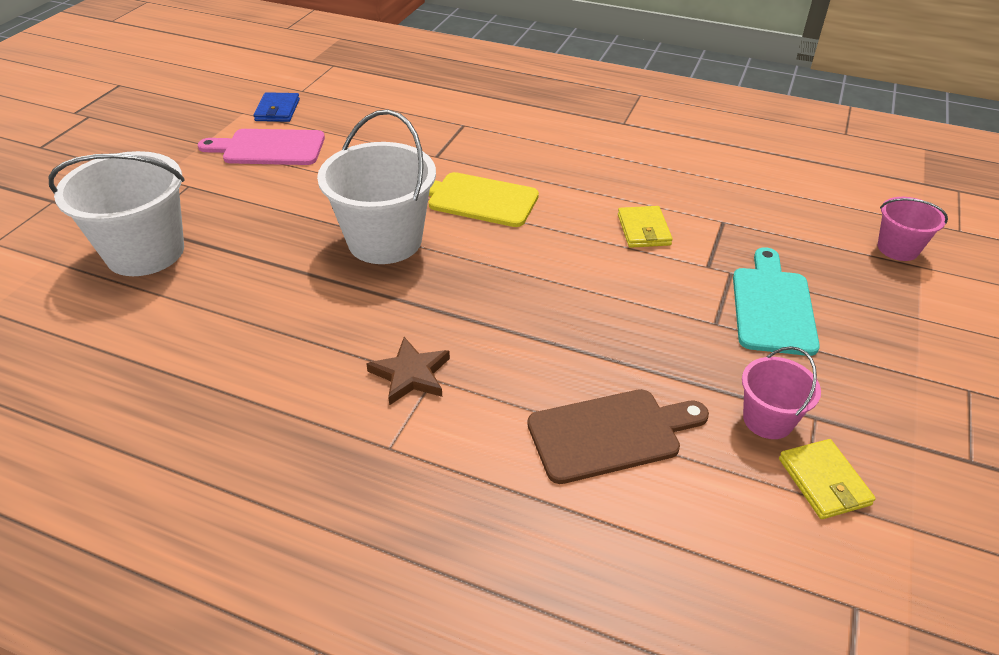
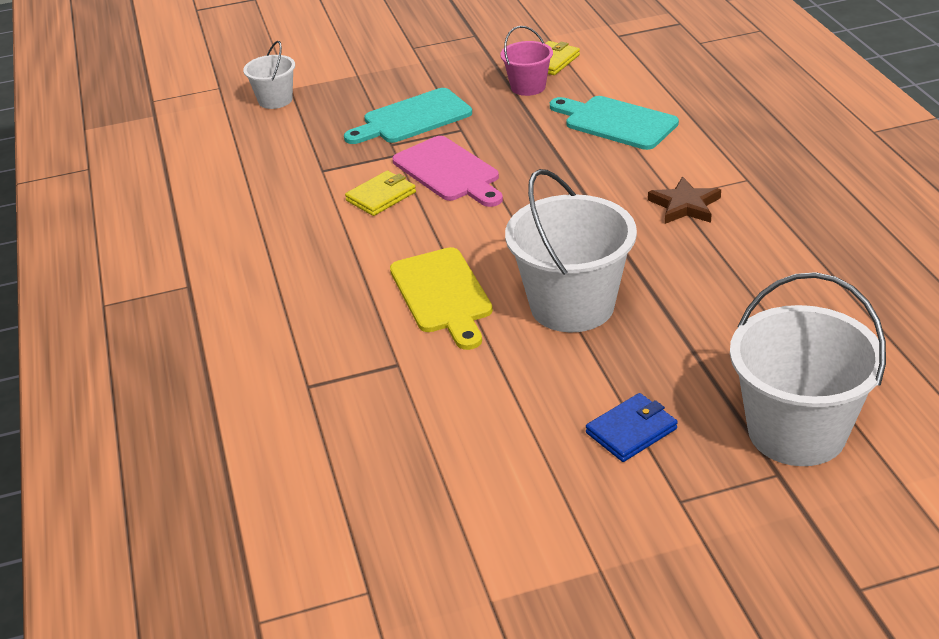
camera: 125 degrees left, 5 degrees down
(269, 148) = (534, 500): pink cutting board -> pink cutting board (449, 172)
(277, 110) = (446, 569): blue wallet -> blue wallet (631, 431)
(610, 434) = (616, 122): brown cutting board -> turquoise cutting board
(898, 248) = (275, 100): pink bucket -> white bucket

